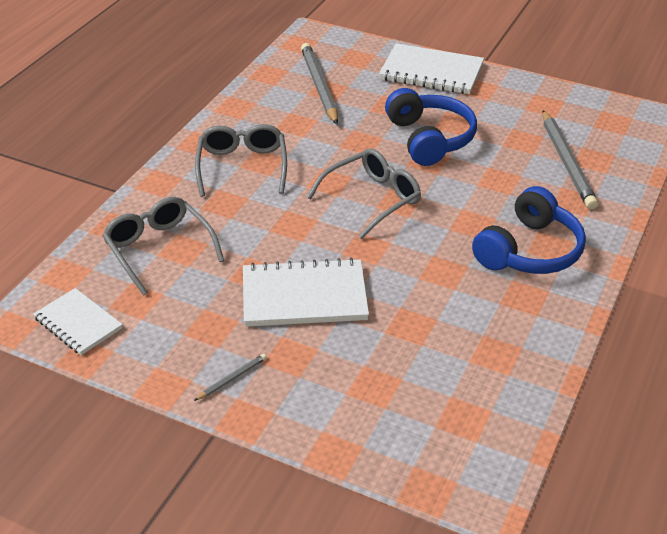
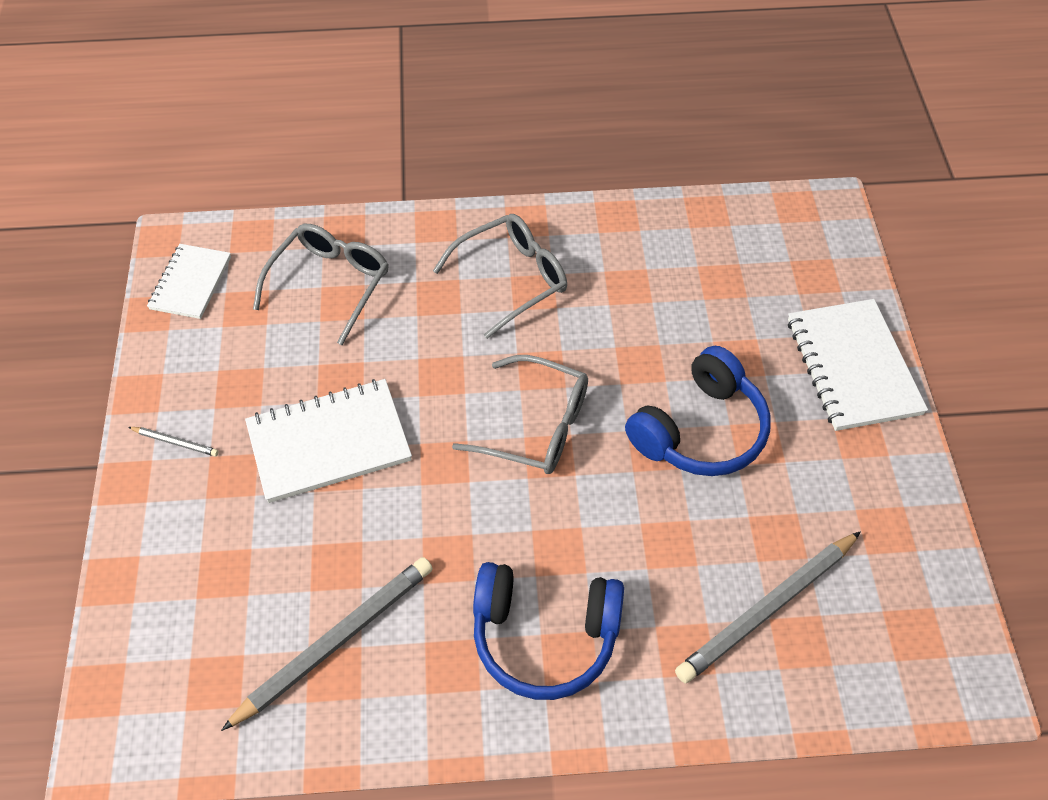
camera: 60 degrees right, 15 degrees up
(304, 296) = (329, 442): white notebook -> white notebook turned 75 degrees counterclockwise
(319, 86) = (722, 269): grey pencil -> grey pencil (335, 642)

